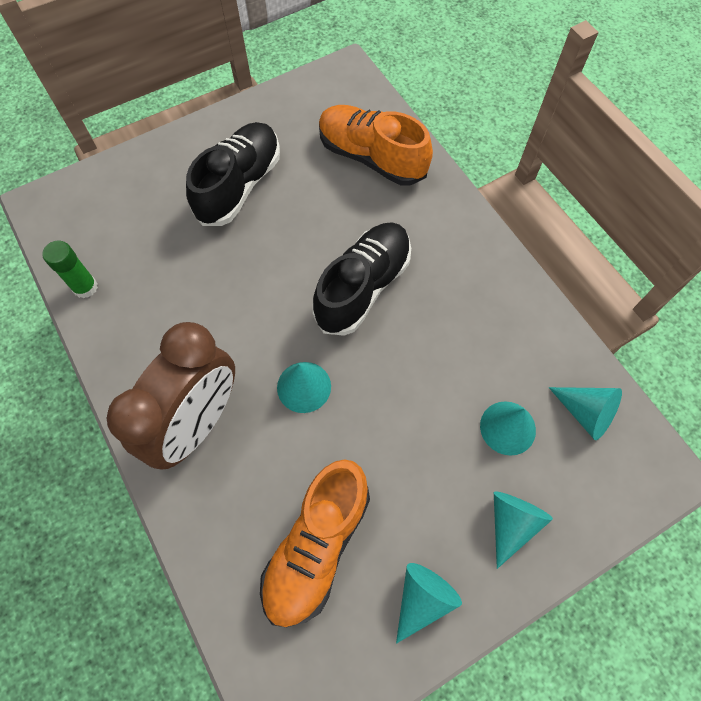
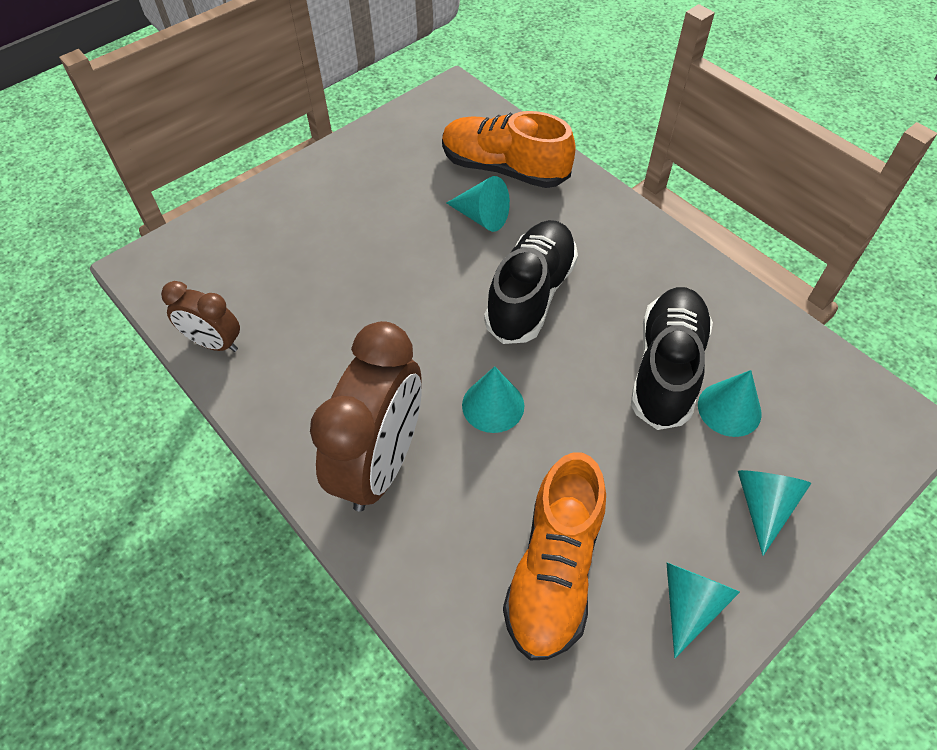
camera: 10 degrees left, 10 degrees down
(85, 287) = (214, 343): green glue stick -> brown clock
(239, 185) = (367, 215): black shoe -> black shoe (666, 368)
(585, 413) = (807, 380): turquoise cone -> turquoise cone (482, 217)

